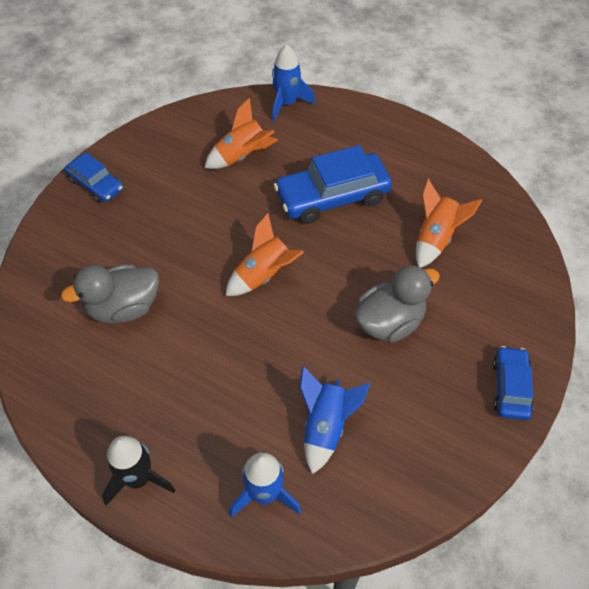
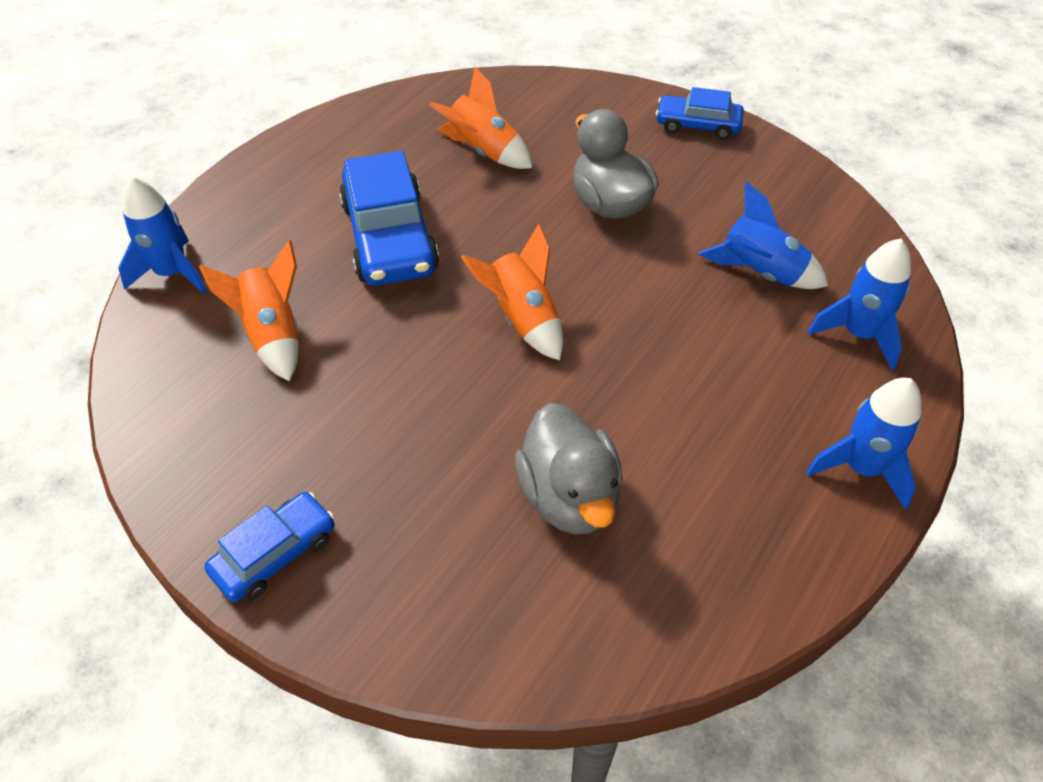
camera: 85 degrees left, 5 degrees down
(138, 478) = (861, 468): black rocket -> blue rocket

